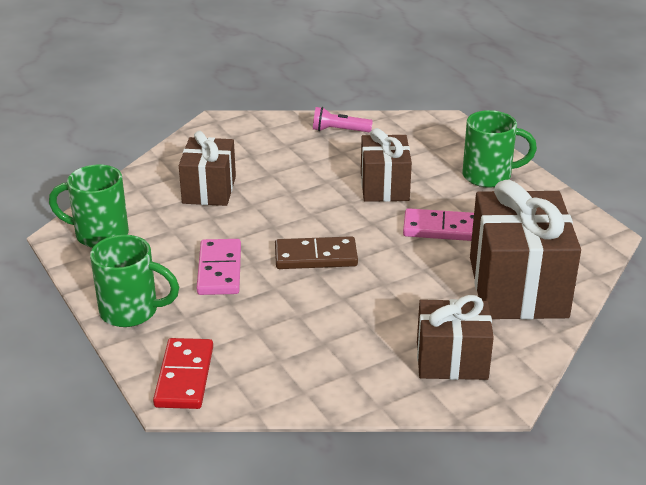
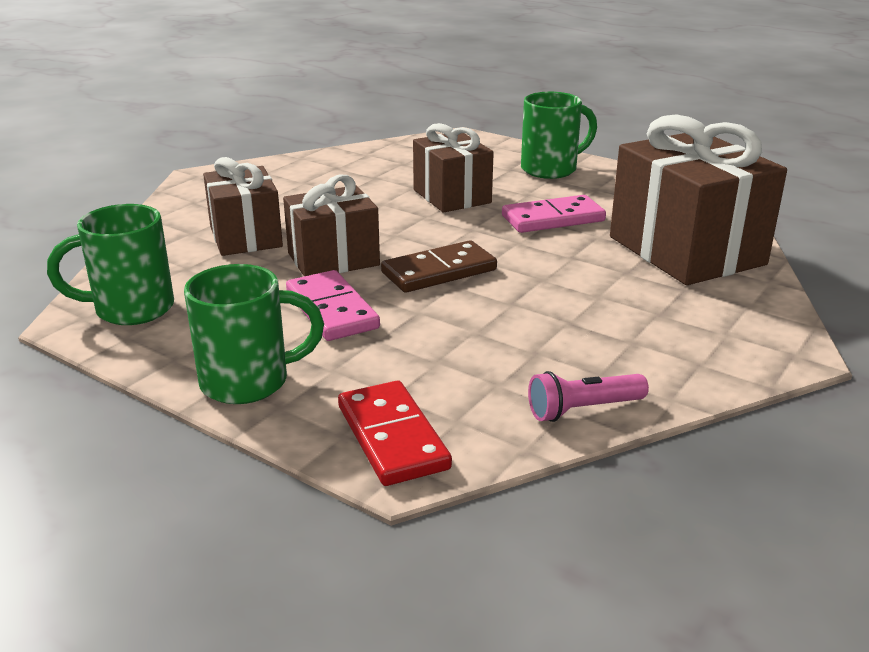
camera: 25 degrees left, 5 degrees down
(339, 130) = (353, 160): pink flashlight -> pink flashlight (583, 409)
(451, 360) = (698, 331): brown gift -> brown gift (333, 259)

